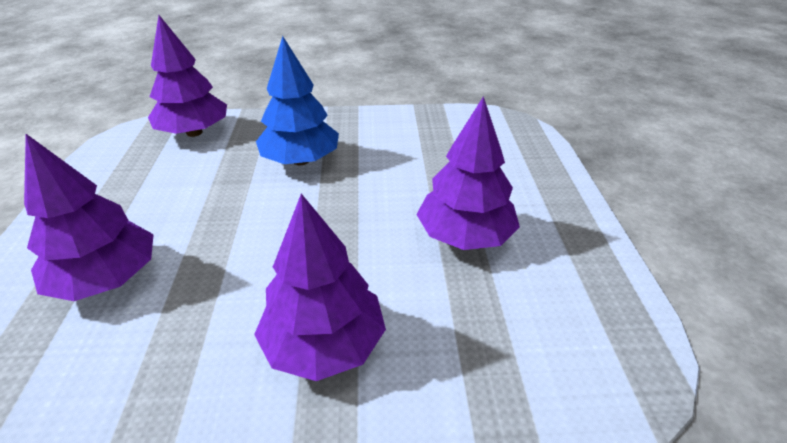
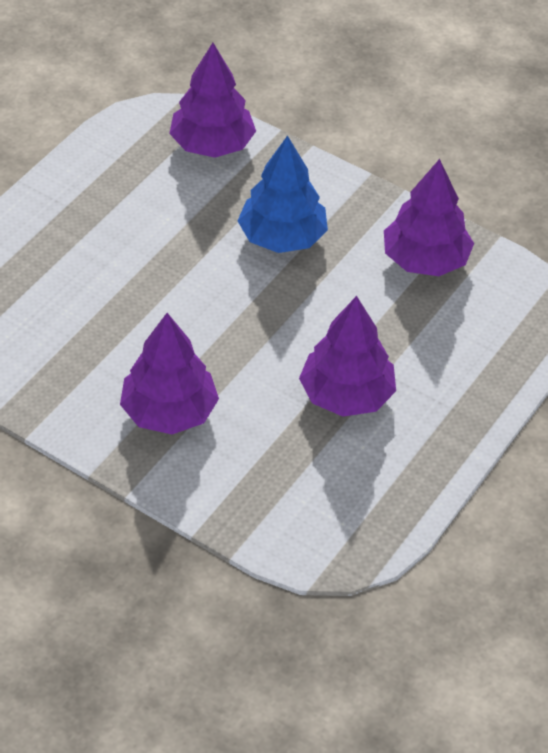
camera: 35 degrees right, 10 degrees up
(107, 279) = (61, 277): purple tree -> purple tree (425, 260)

